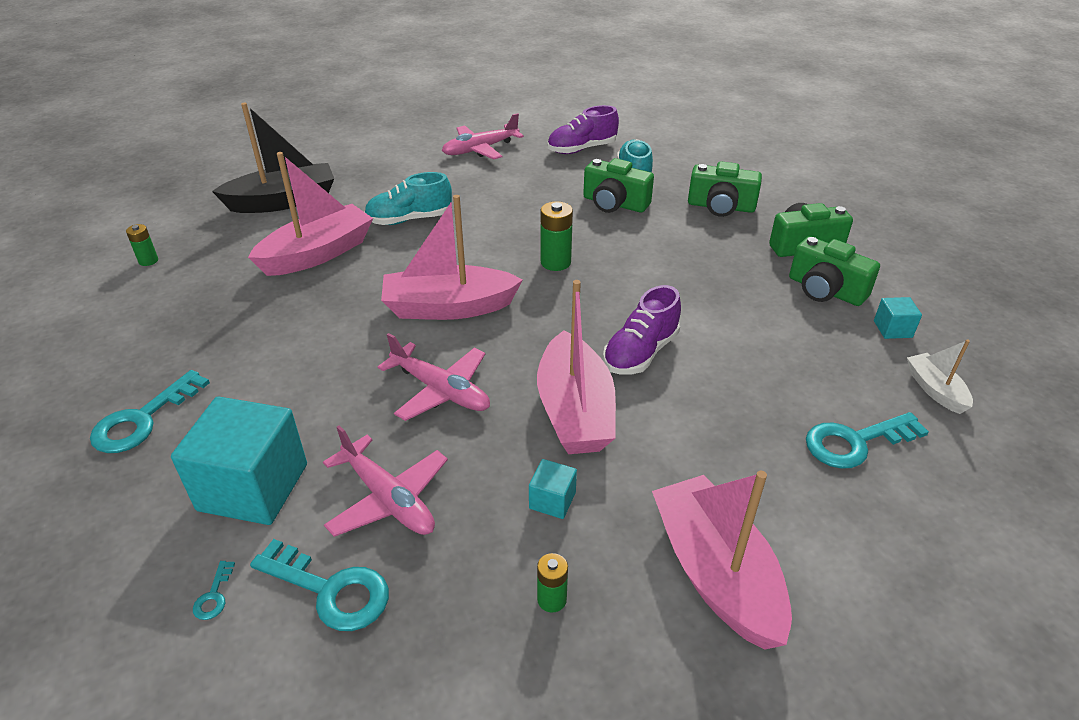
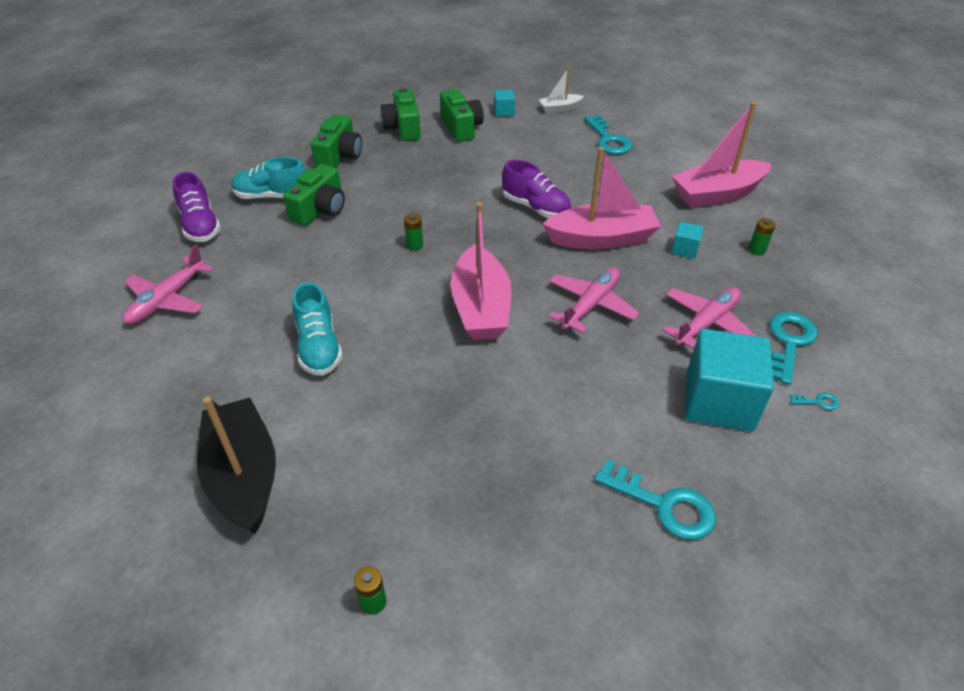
camera: 90 degrees left, 5 degrees up
(318, 254) = (379, 417): pink boat -> none
(480, 149) = (168, 300): pink plane -> pink plane turned 60 degrees clockwise
(555, 262) = (414, 245): green battery -> green battery, size x0.61
(825, 290) = (461, 127): green camera -> green camera turned 60 degrees counterclockwise

